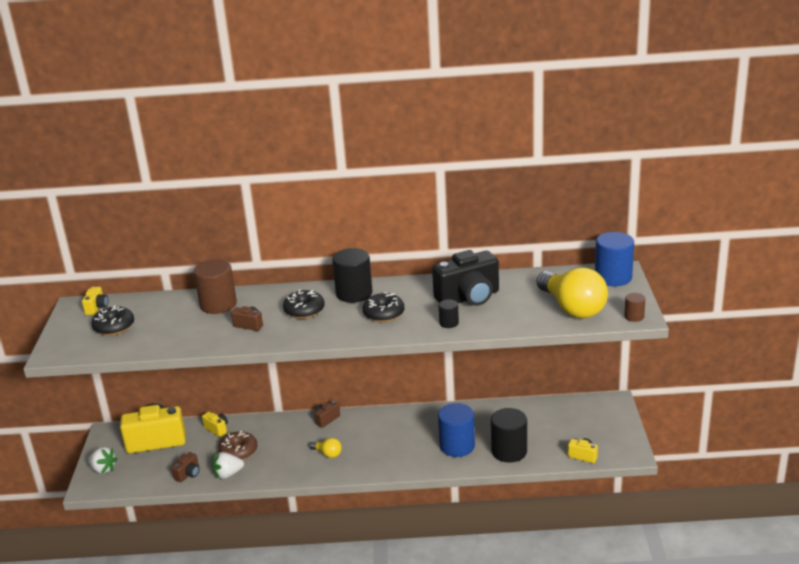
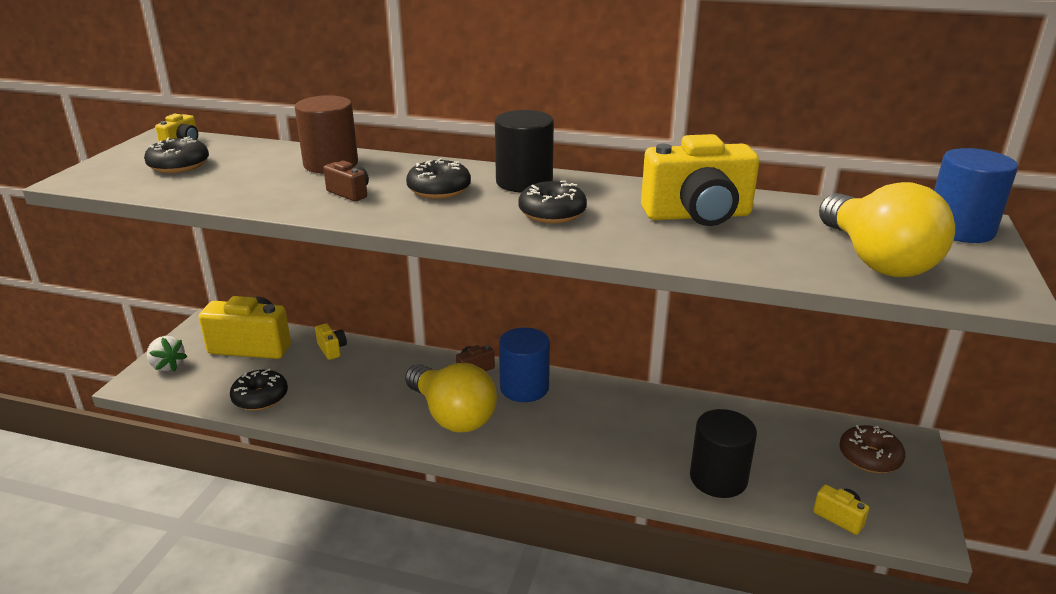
camera: 15 degrees right, 0 degrees up
(188, 474) = (260, 398): brown camera -> black donut
(228, 474) = (308, 410): white strawberry -> none
(238, 451) = (340, 384): brown donut -> brown donut (869, 457)
(328, 454) = (452, 415): yellow light bulb -> yellow light bulb, size x2.29
(449, 323) = (649, 243): black cylinder -> none
(457, 446) = (640, 450): blue cylinder -> blue cylinder (524, 388)
(469, 298) = (698, 216): black camera -> yellow camera
(634, 316) = (996, 293): brown cylinder -> none

